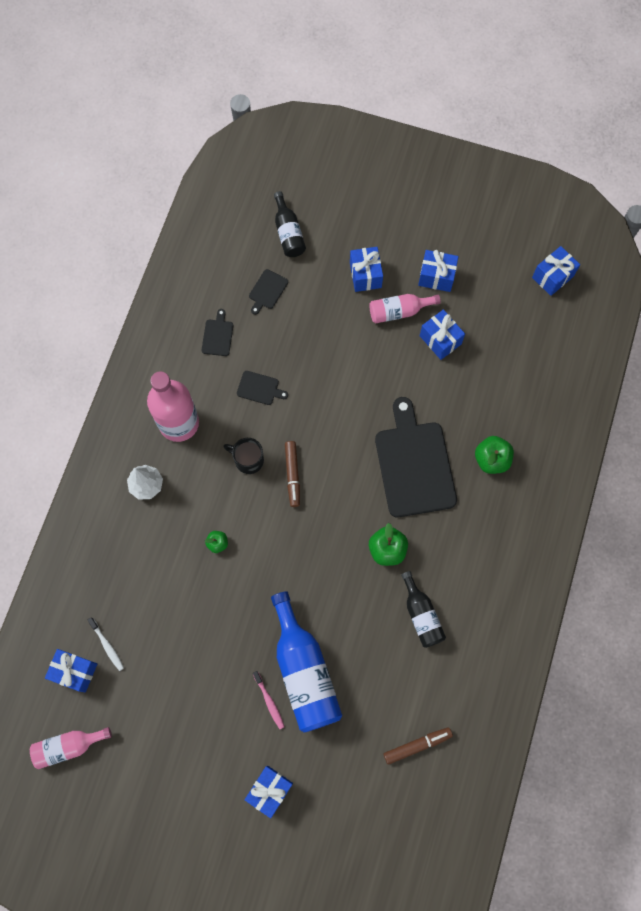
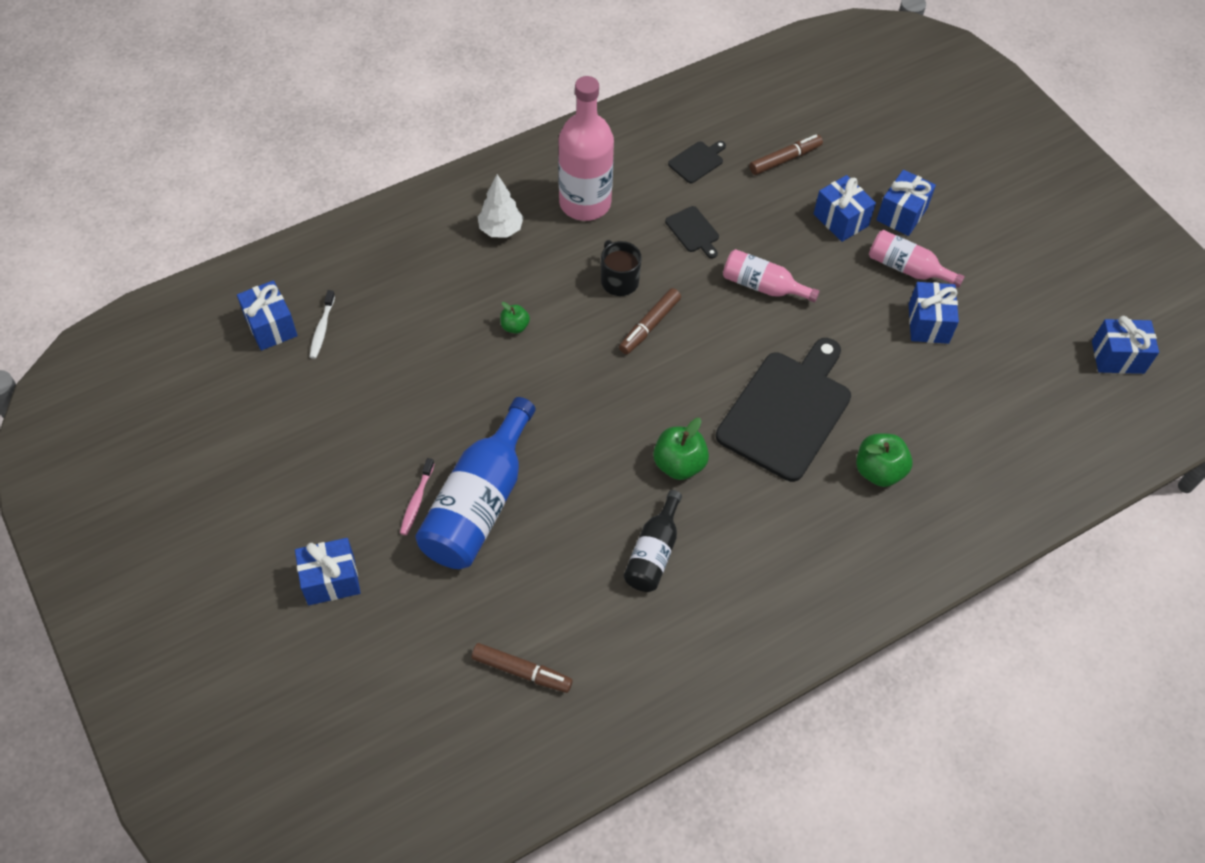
camera: 40 degrees right, 15 degrees down
(68, 746) = (197, 382): pink bottle -> pink bottle (762, 286)
(267, 291) = (785, 159): black cutting board -> brown marker
(288, 233) = (856, 128): black bottle -> none
(436, 277) = (979, 267): blue gift -> blue gift (840, 220)

